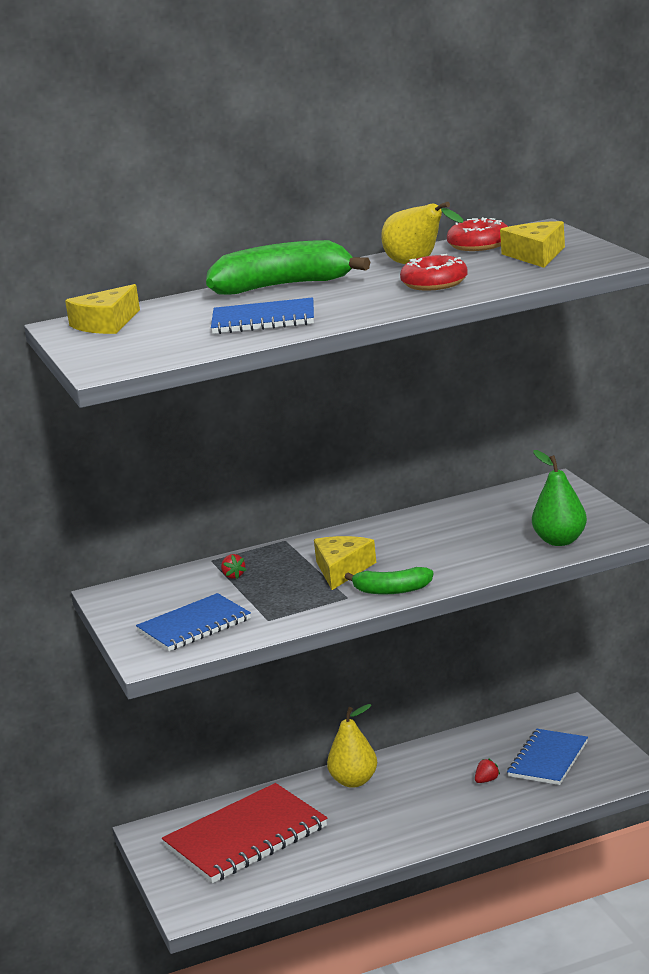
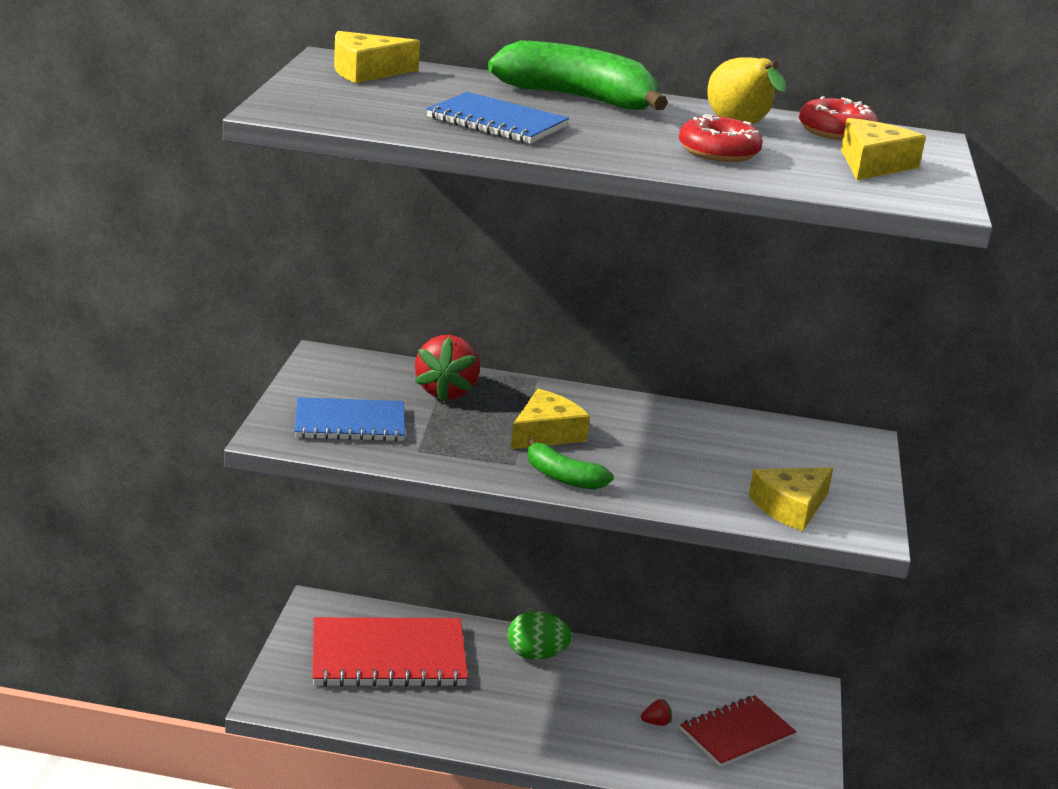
camera: 25 degrees right, 5 degrees up
(233, 576) = (446, 391): red strawberry -> red strawberry, size x2.36
(354, 781) = (536, 655): yellow pear -> green egg
(548, 759) = (737, 734): blue notebook -> red notebook
(560, 541) = (790, 507): green pear -> yellow cheese

